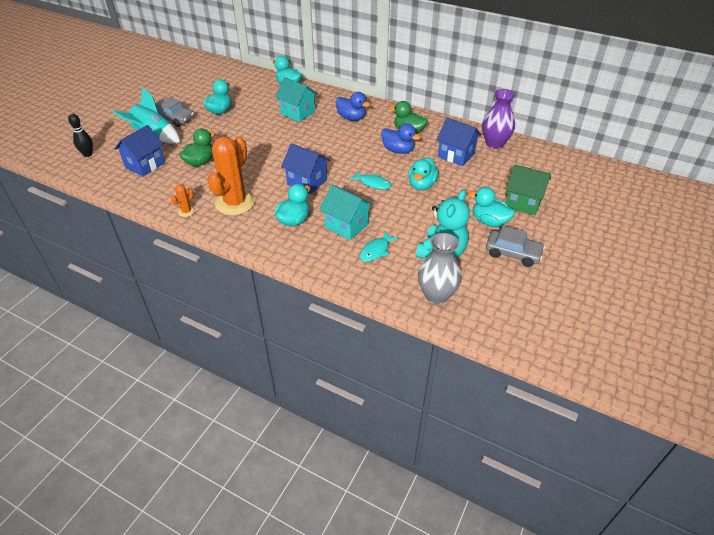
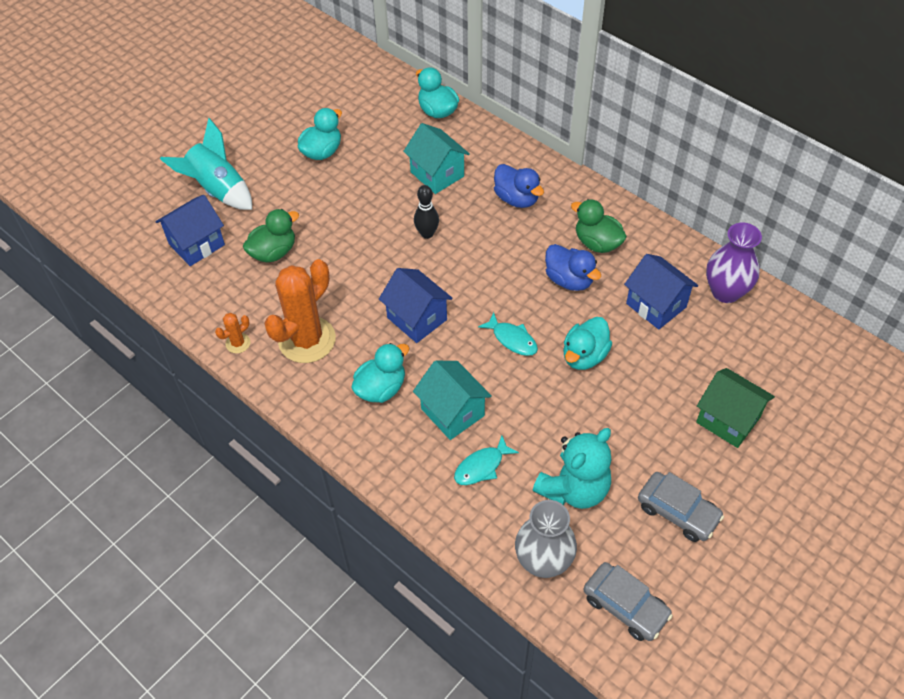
camera: 15 degrees right, 10 degrees up
(88, 154) = (122, 209): black bowling pin -> black bowling pin (427, 234)
(174, 119) = (253, 157): grey car -> grey car (625, 606)
(489, 221) = (663, 446): turquoise duck -> none

